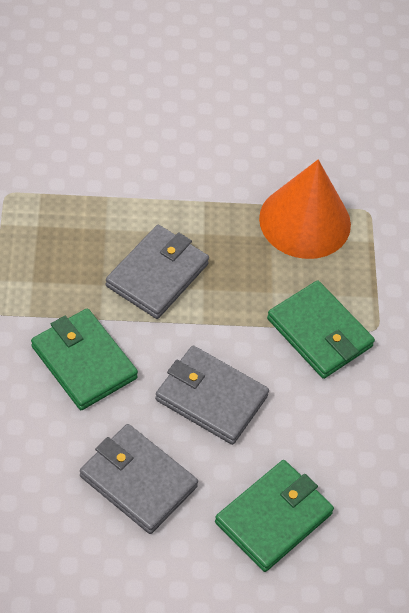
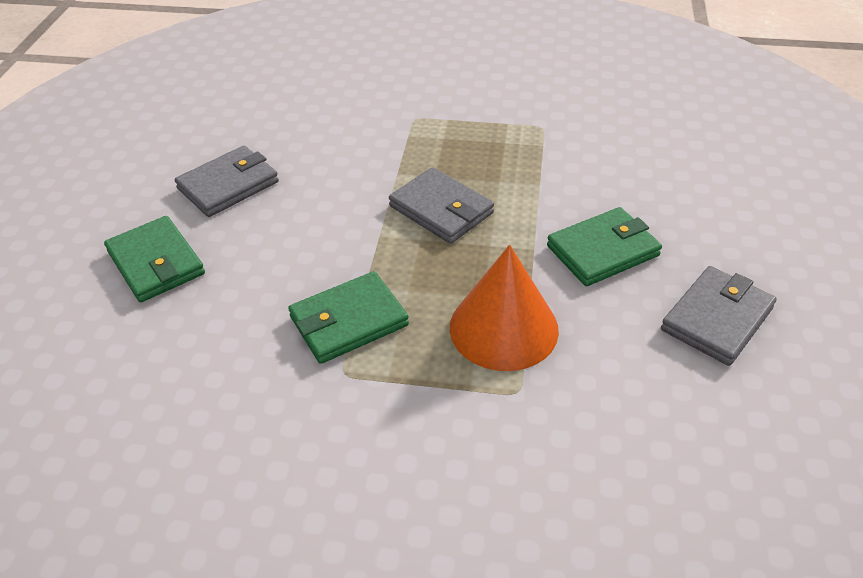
camera: 105 degrees right, 10 degrees down
(84, 362) = (354, 162): green wallet -> green wallet (602, 251)
(211, 398) = (294, 234): grey wallet -> grey wallet (716, 319)

